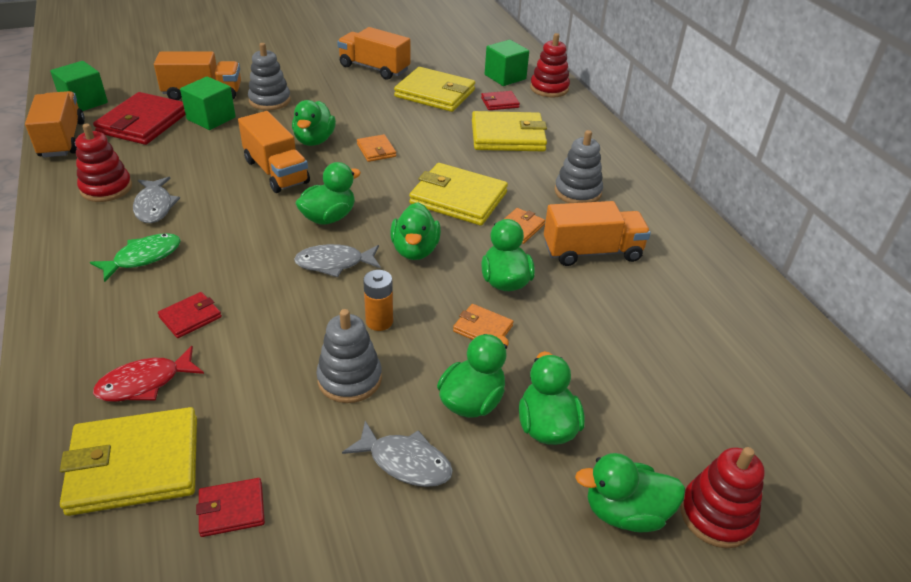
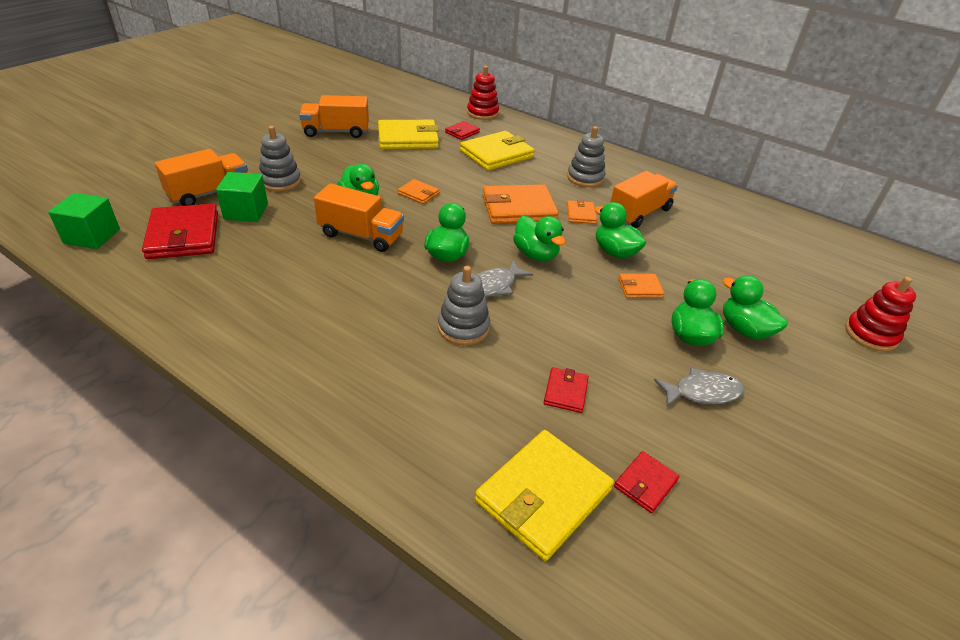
camera: 35 degrees left, 0 degrees up
(62, 139) = (116, 277): orange truck -> none
(106, 188) = (224, 303): red stacking toy -> none
(143, 257) = (339, 344): green fish -> none
(145, 383) = (471, 436): red fish -> none
(154, 206) = (292, 300): grey fish -> none
(190, 317) = (440, 371): red wallet -> red wallet (565, 392)
(349, 379) = (605, 358): grey stacking toy -> grey stacking toy (463, 327)
(379, 321) = (574, 312): orange battery -> none
(458, 198) = (518, 208): yellow wallet -> orange wallet
(505, 77) = (443, 113): green cube -> none
(625, 512) = (835, 356): green duck -> none

